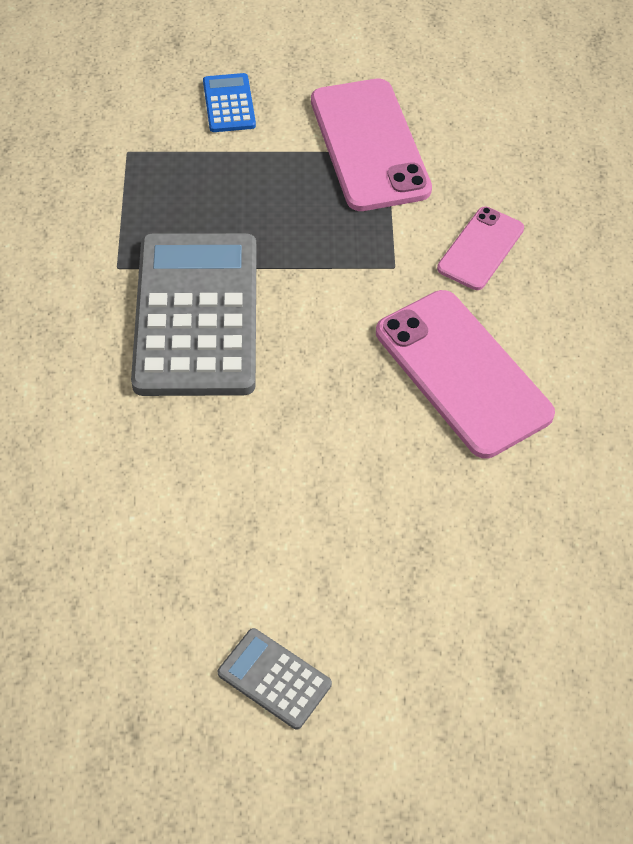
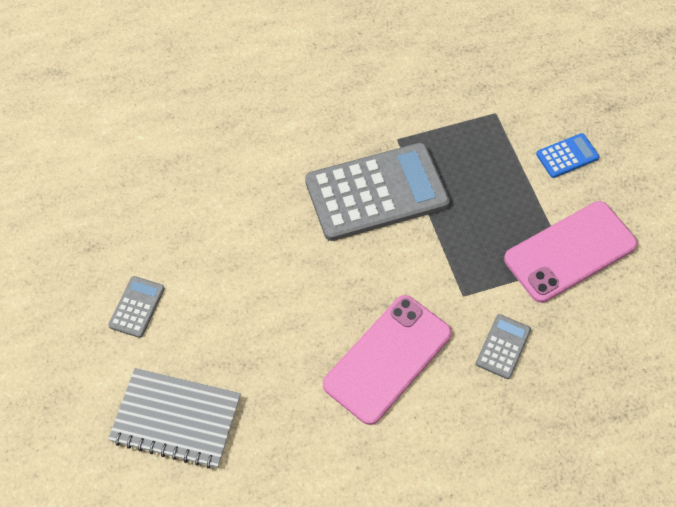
camera: 75 degrees right, 5 degrees up
(480, 248) = (503, 347): pink phone -> grey calculator
(486, 660) = (176, 419): none -> grey notebook

